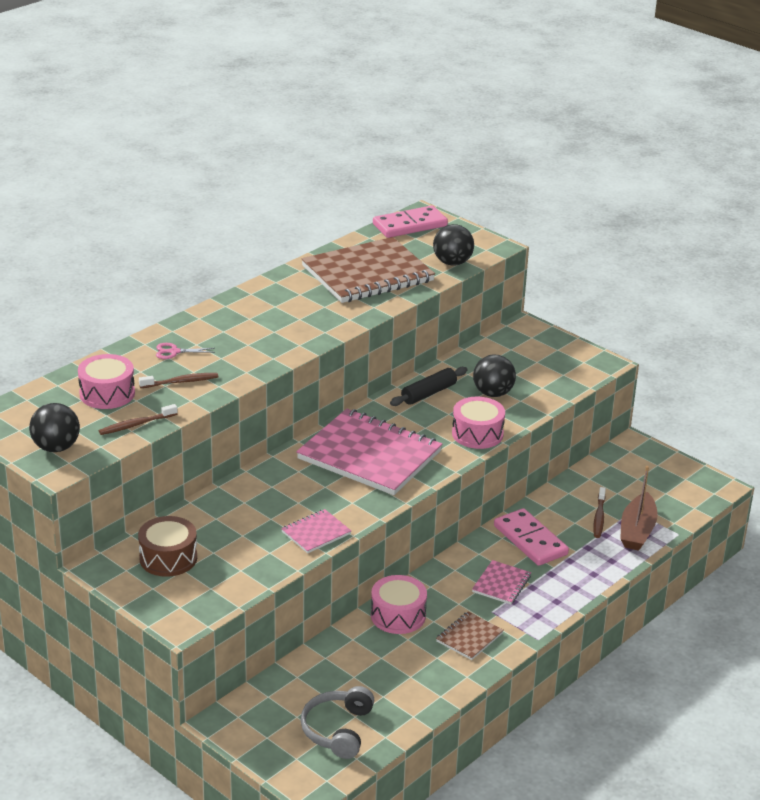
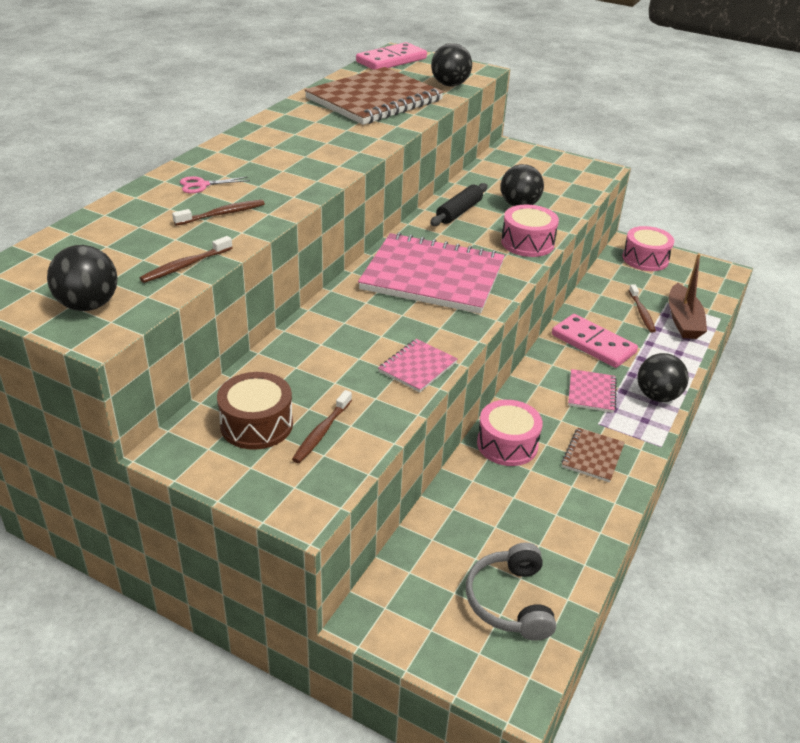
camera: 15 degrees left, 5 degrees up
(107, 393) = (137, 236): pink drum -> pink drum (645, 259)
(216, 571) = (321, 432): none -> brown toothbrush
(562, 597) = (657, 396): none -> black ball

